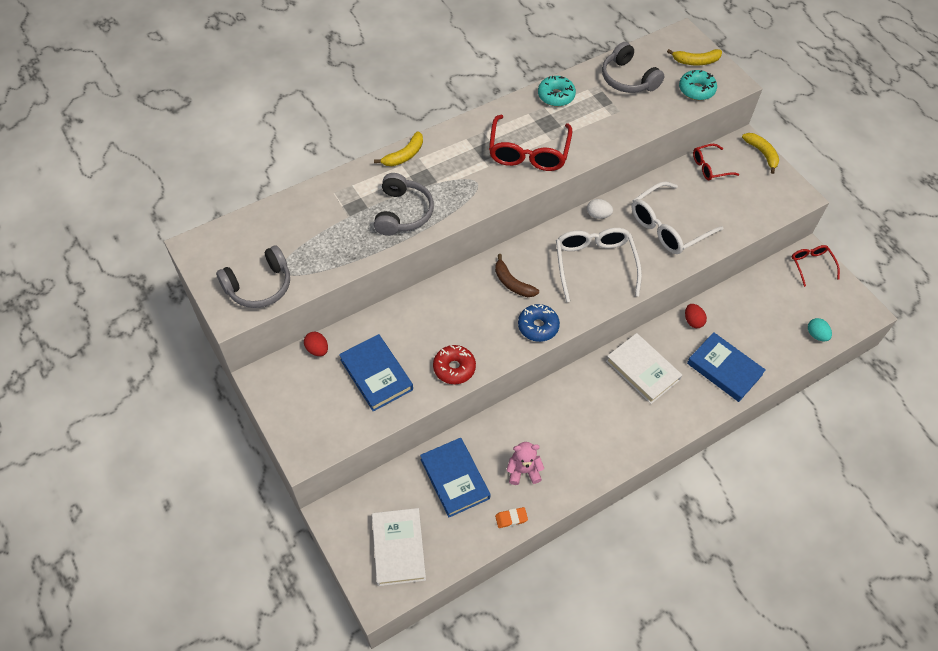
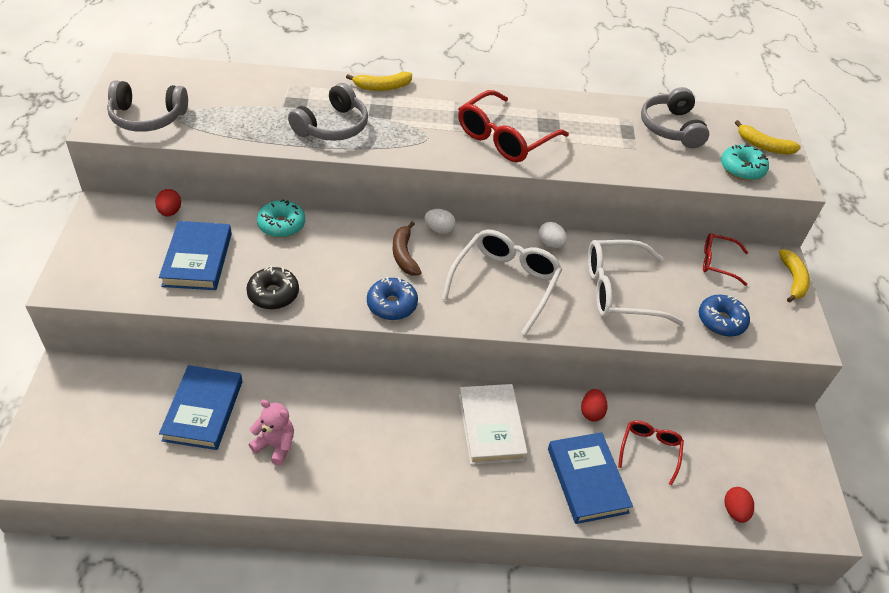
camera: 30 degrees right, 10 degrees down
(398, 548) = (88, 438): white book -> none
(454, 368) = (273, 294): red donut -> black donut
(511, 518) = (219, 482): orange eraser -> none
(517, 248) = (439, 229): none -> white egg
(556, 96) = (579, 108): turquoise donut -> turquoise donut (281, 225)
(742, 212) = (721, 321): none -> blue donut
(811, 265) = (787, 436): red glasses -> red glasses (649, 450)
(816, 335) = (734, 511): turquoise egg -> red egg

